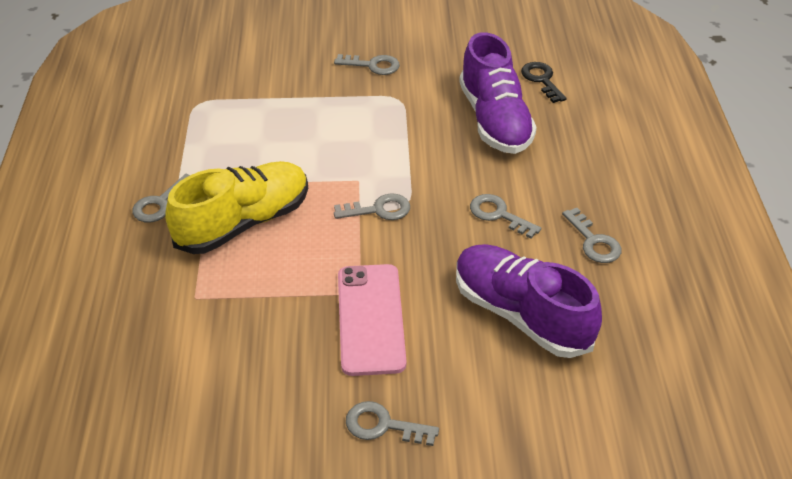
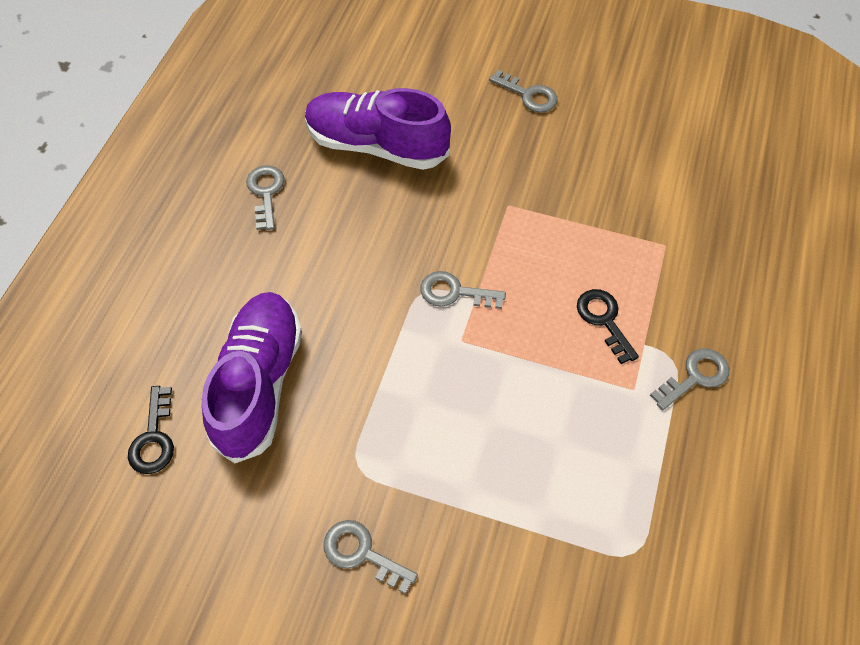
camera: 160 degrees left, 15 degrees up
(244, 223) = (603, 320): yellow shoe -> black key
(370, 319) = (507, 178): pink phone -> none
(498, 214) = (336, 249): grey key -> none
(521, 314) = (376, 145): purple shoe -> purple shoe turned 135 degrees clockwise

